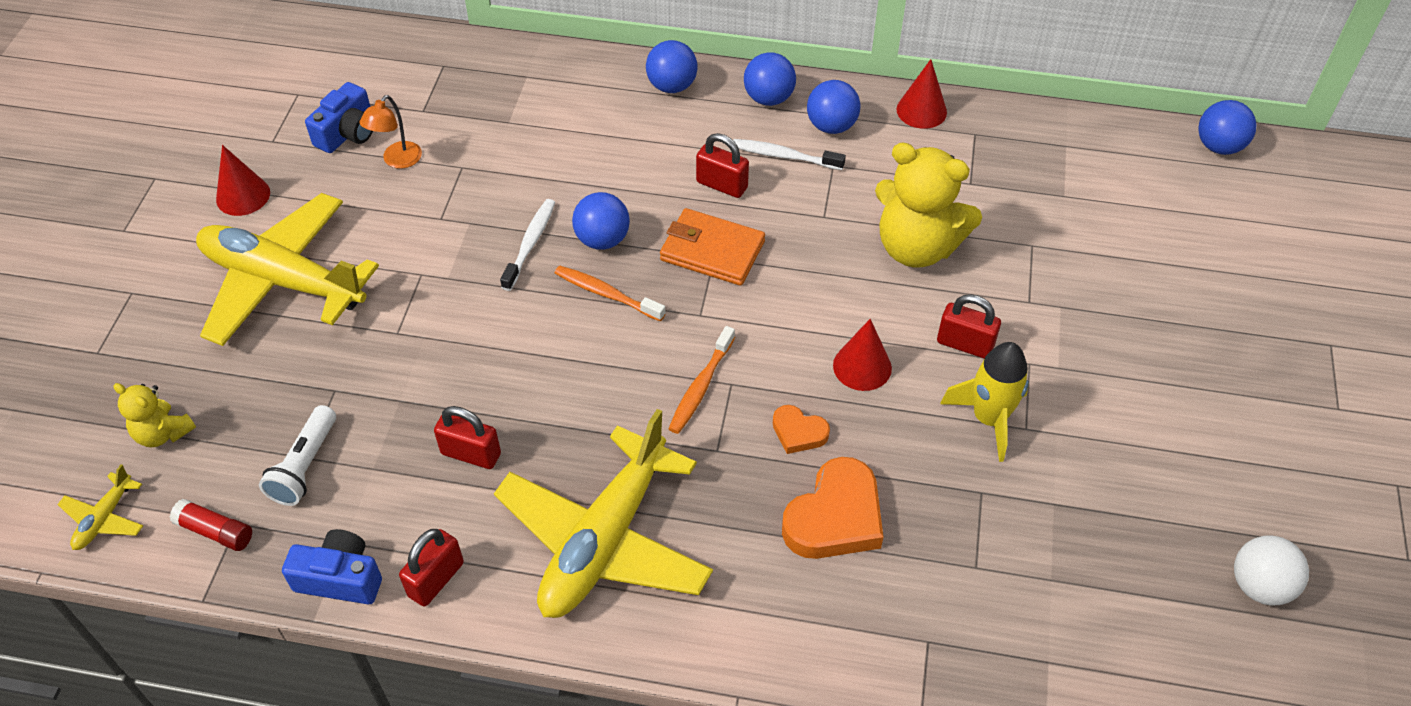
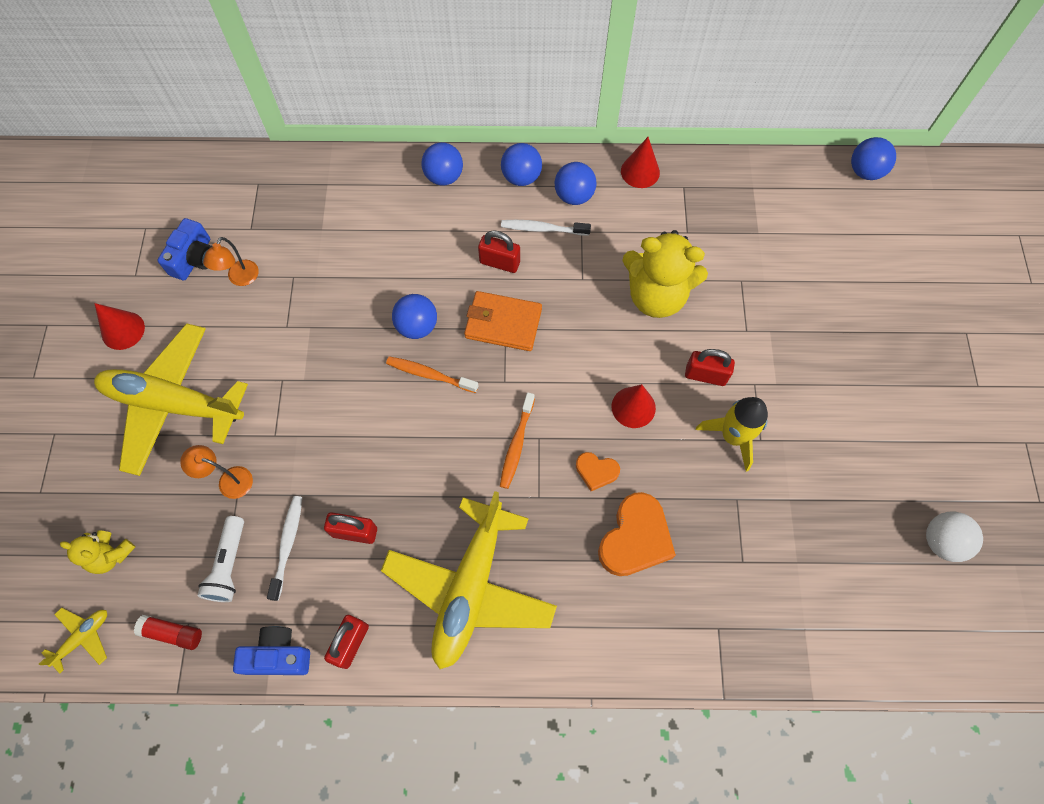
camera: 10 degrees left, 15 degrees up
(104, 518) = (83, 637): yellow plane -> yellow plane turned 150 degrees counterclockwise
(328, 373) = (228, 480): none -> orange lamp
(530, 243) = (362, 339): white toothbrush -> white toothbrush (288, 545)

